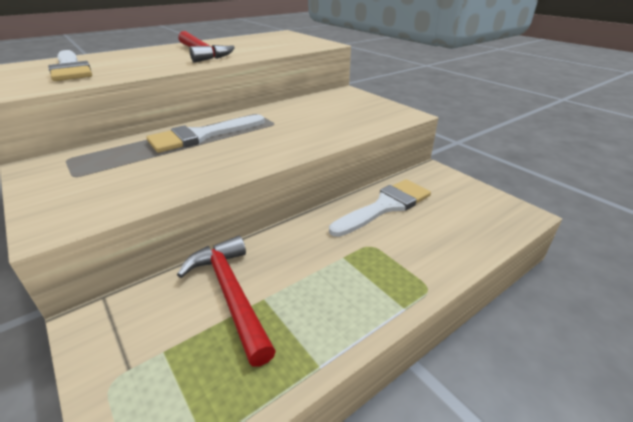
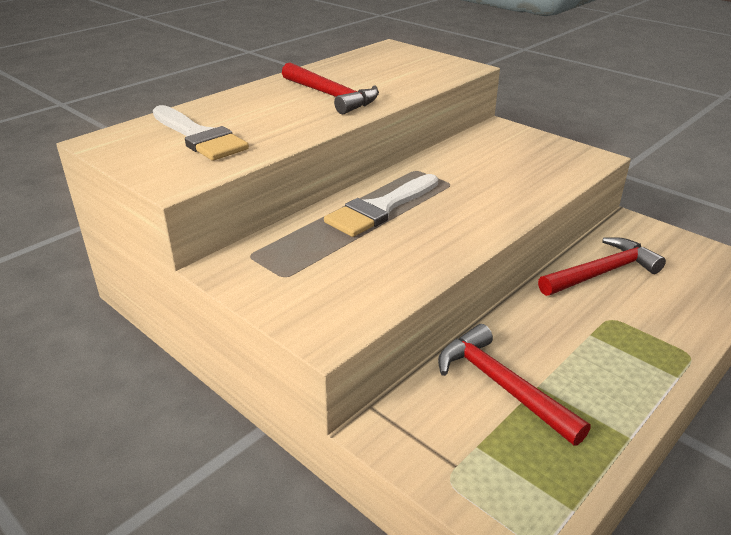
camera: 10 degrees left, 0 degrees up
(385, 206) = (602, 272): white brush -> red hammer

